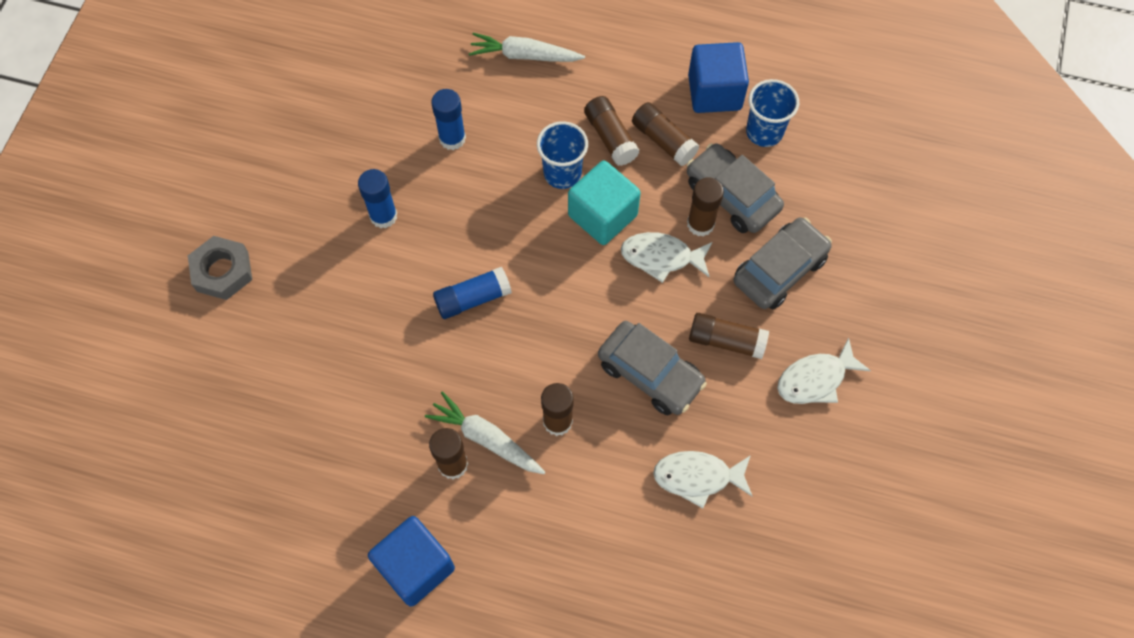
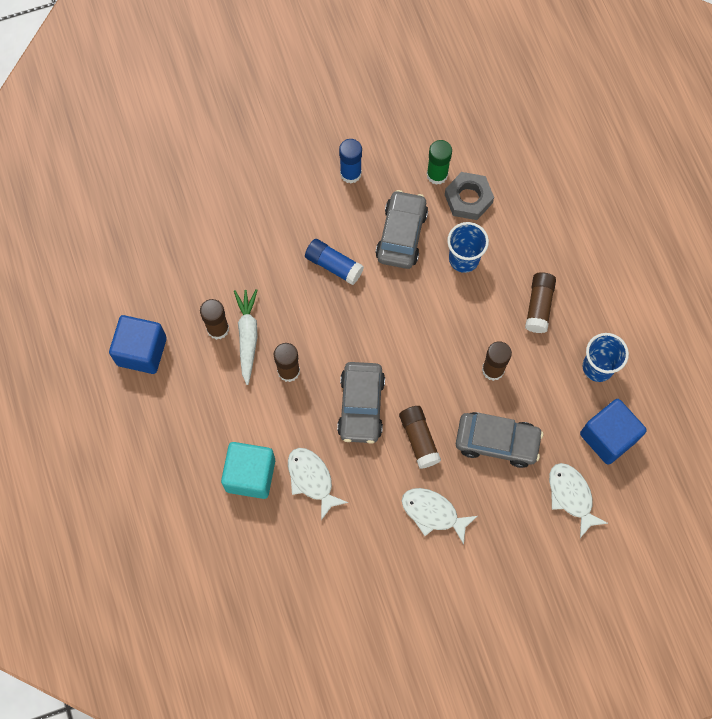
camera: 55 degrees right, 5 degrees up
(222, 271) = (245, 111): grey nut -> grey nut (468, 199)
(452, 138) = (437, 175): blue glue stick -> green glue stick
(524, 56) = (534, 175): white carrot -> none
(602, 215) = (452, 304): turquoise cube -> turquoise cube (250, 475)
(610, 137) = (514, 271): brown glue stick -> none
(661, 257) = (449, 360): white fish -> white fish (571, 496)
(714, 92) = (604, 315): blue cube -> blue cube (608, 437)
(732, 195) = (530, 376): grey car -> grey car (401, 235)

